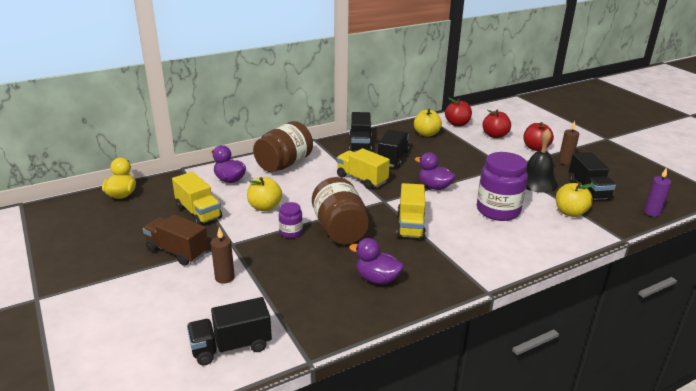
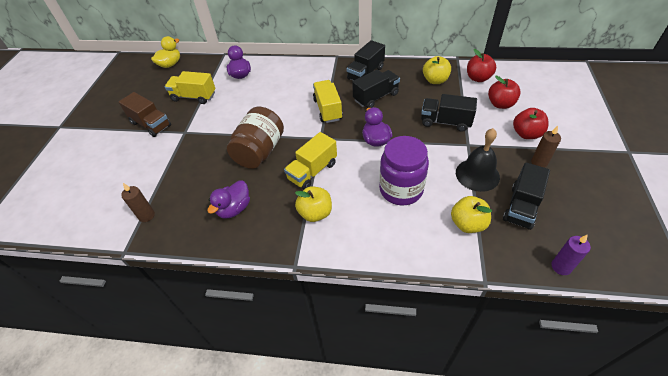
camera: 40 degrees right, 20 degrees up
(177, 252) = (151, 124): brown truck -> brown truck turned 150 degrees clockwise
(198, 212) = (194, 97): yellow truck -> yellow truck turned 105 degrees clockwise
(224, 277) = (152, 158): brown candle -> brown candle (146, 215)
(231, 346) = (101, 214): black truck -> black truck (445, 122)
(265, 207) = (235, 109): yellow apple -> yellow apple (315, 213)
(284, 164) = (289, 73): brown jar -> none
(291, 232) = (227, 139): purple jar -> none
(377, 279) = (234, 209): purple duck -> purple duck turned 120 degrees counterclockwise

